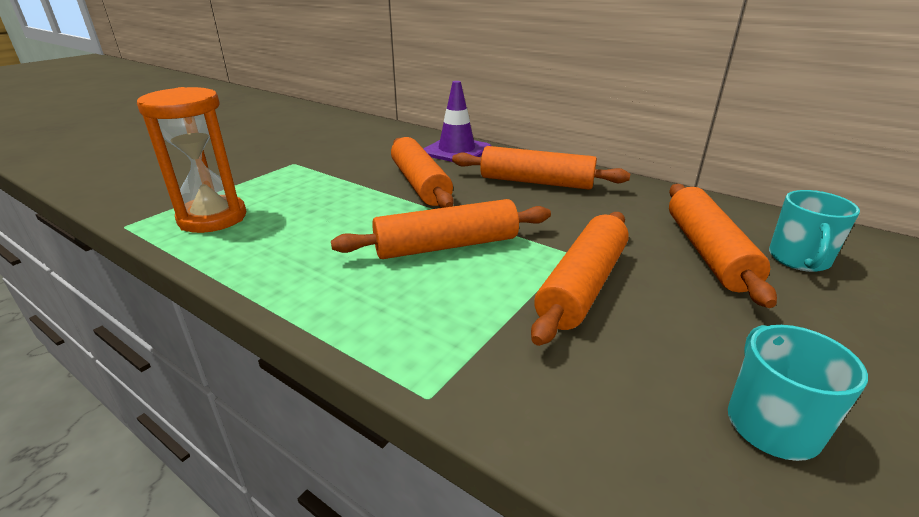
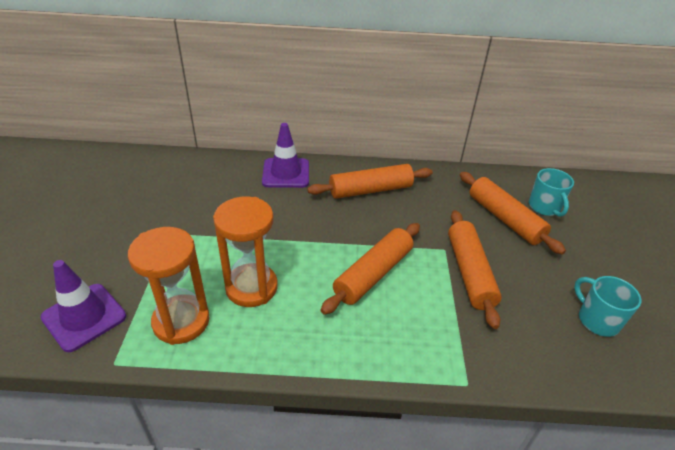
camera: 35 degrees left, 10 degrees up
(153, 192) = (84, 317): none -> purple traffic cone
(305, 216) = (251, 287): none -> orange hourglass
(419, 184) = (297, 221): orange rolling pin -> none

